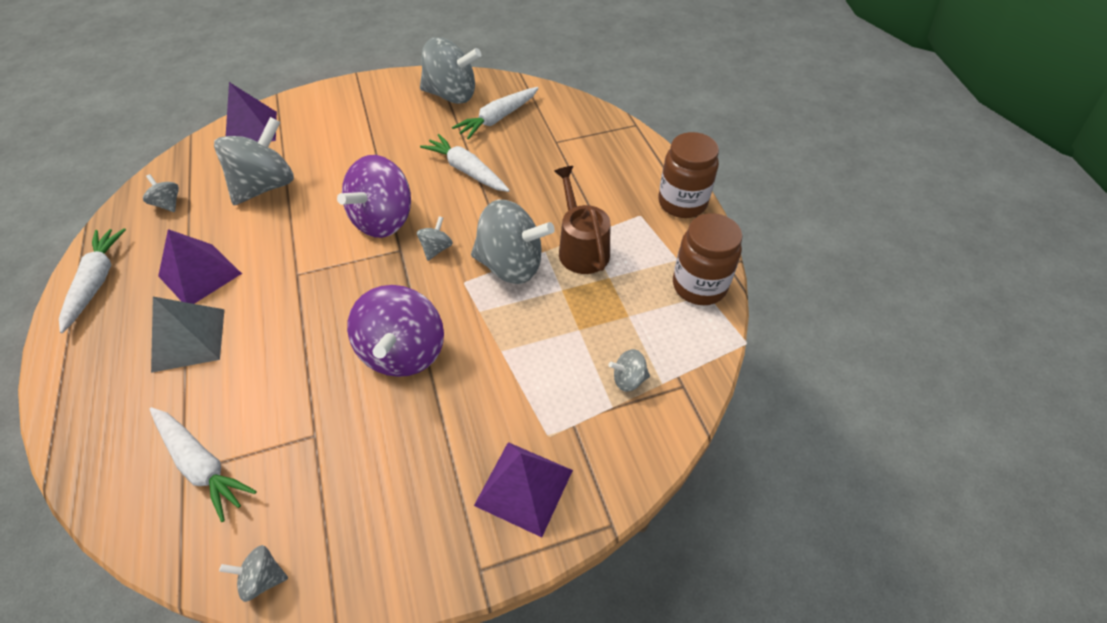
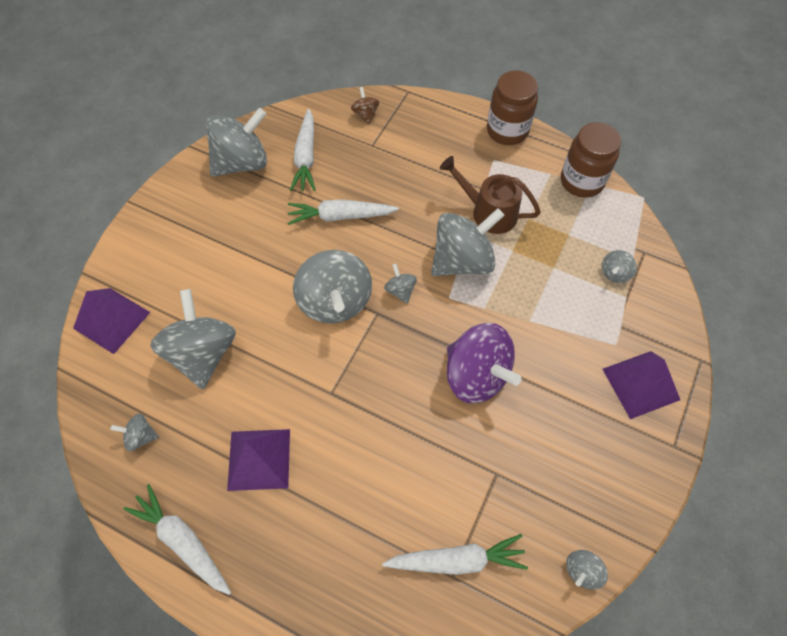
camera: 45 degrees left, 10 degrees up
(189, 339) = (325, 505): grey pyramid -> none
(384, 220) = (335, 302): purple spinning top -> grey spinning top
(580, 119) = (365, 114): none -> brown spinning top

